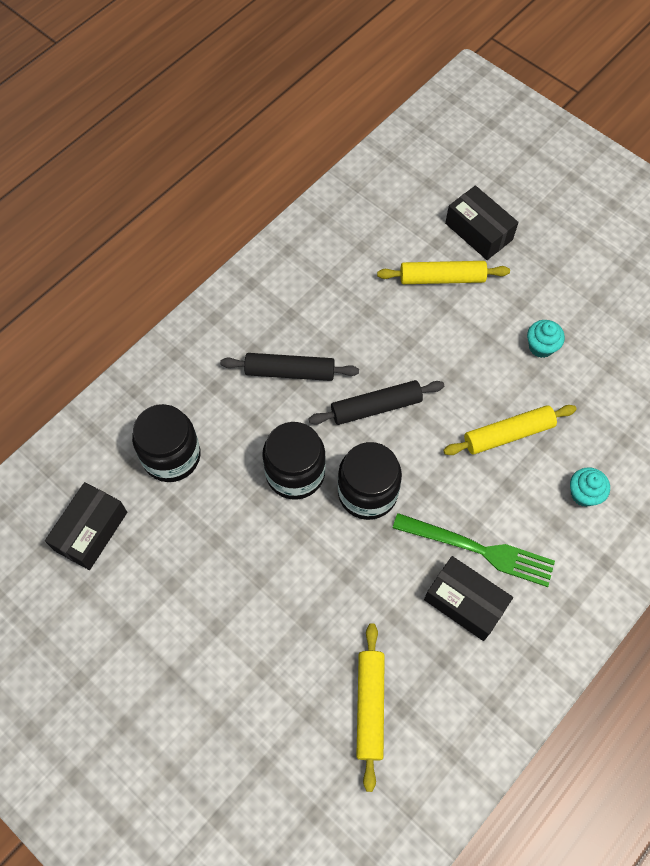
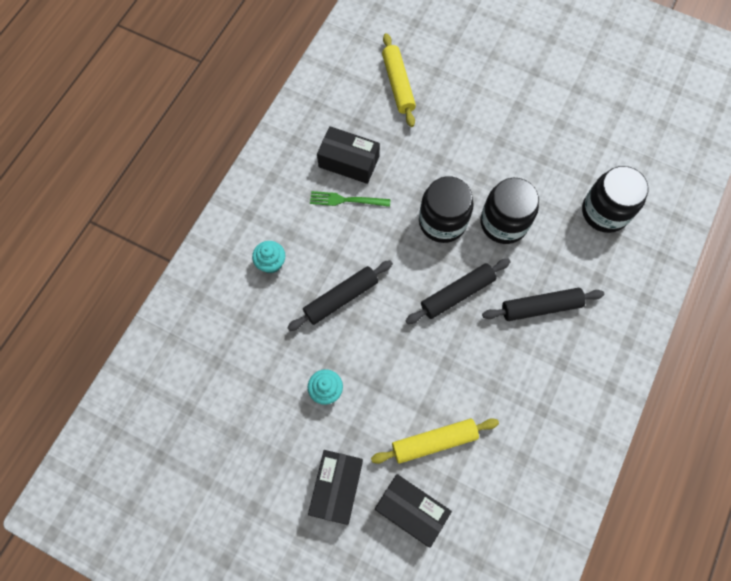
camera: 165 degrees right, 5 degrees up
(91, 531) = (635, 144): black box -> black box (337, 487)
(478, 550) = (347, 200): green fork -> green fork, size x0.63
(508, 434) = (341, 298): yellow rolling pin -> black rolling pin

